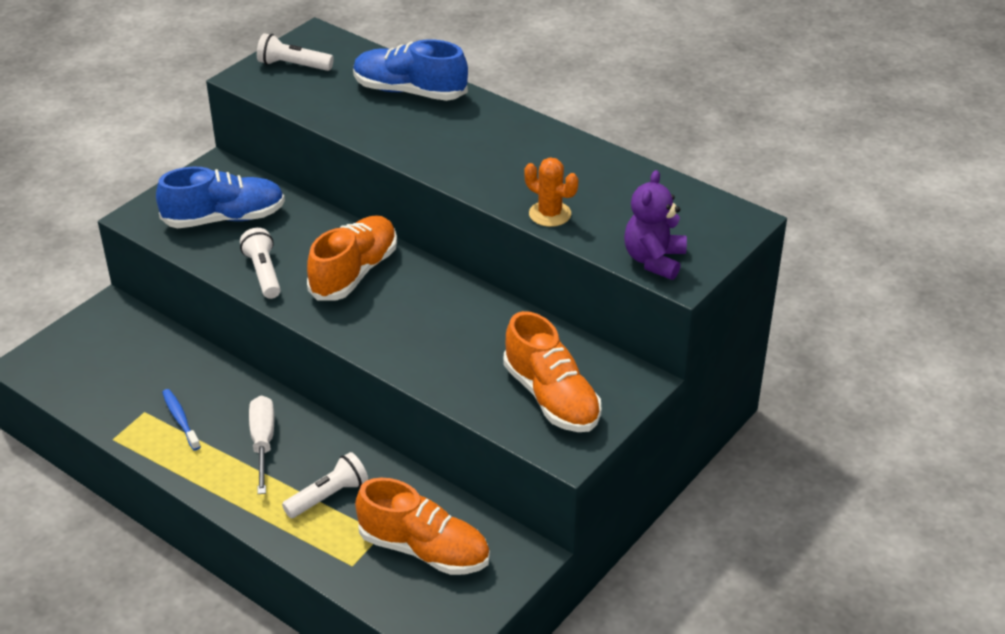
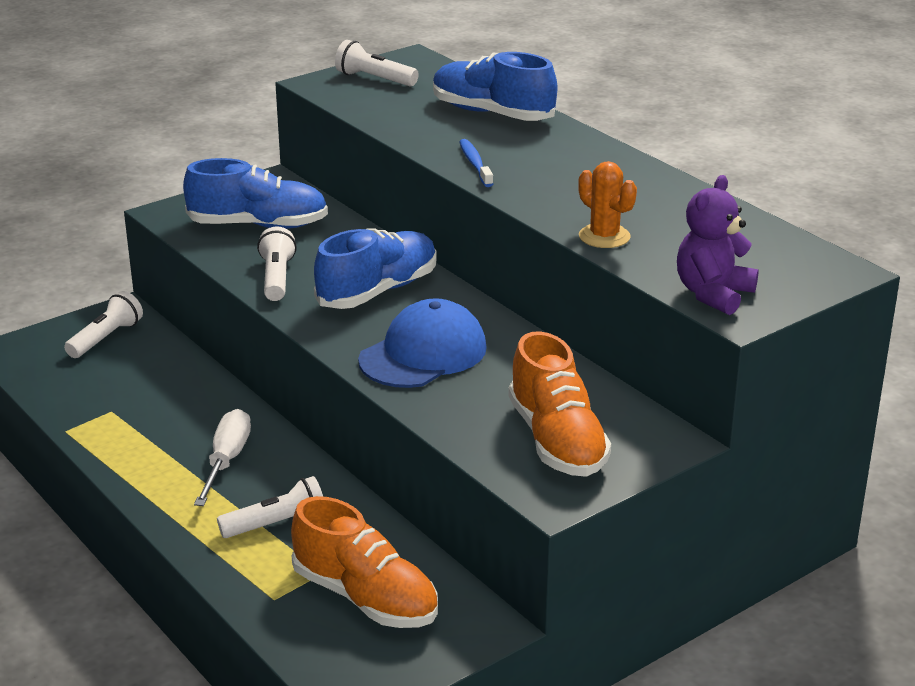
camera: 15 degrees right, 10 degrees down
(108, 338) = (106, 338): none -> white flashlight
(180, 420) = (146, 424): blue toothbrush -> blue toothbrush (475, 164)
(354, 273) = (378, 291): orange shoe -> blue shoe
(416, 331) = (423, 354): none -> blue cap

